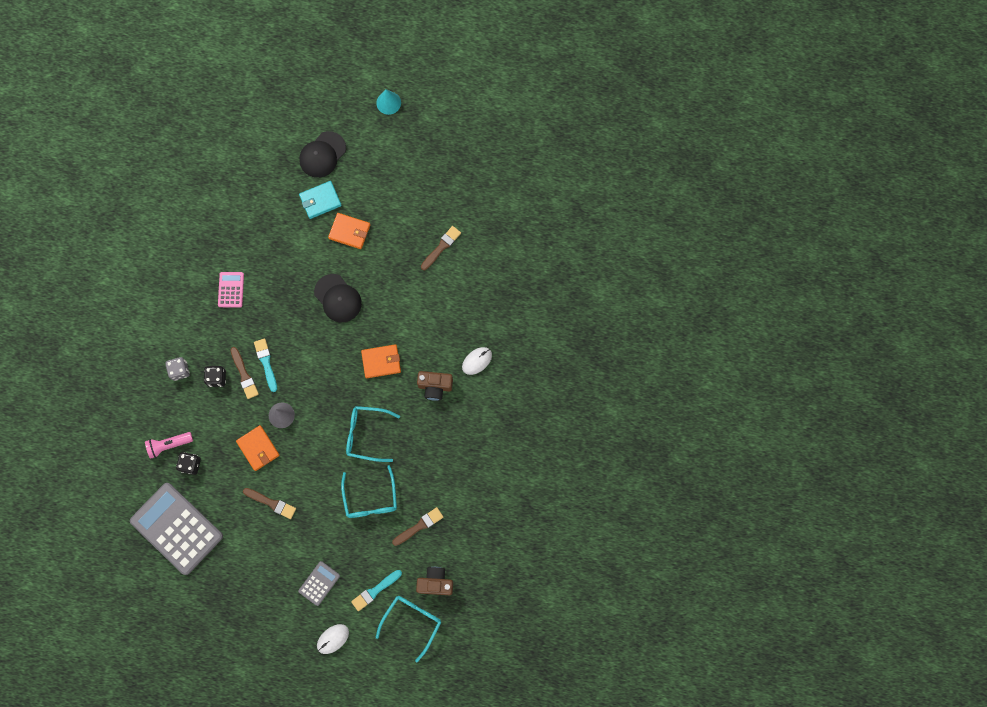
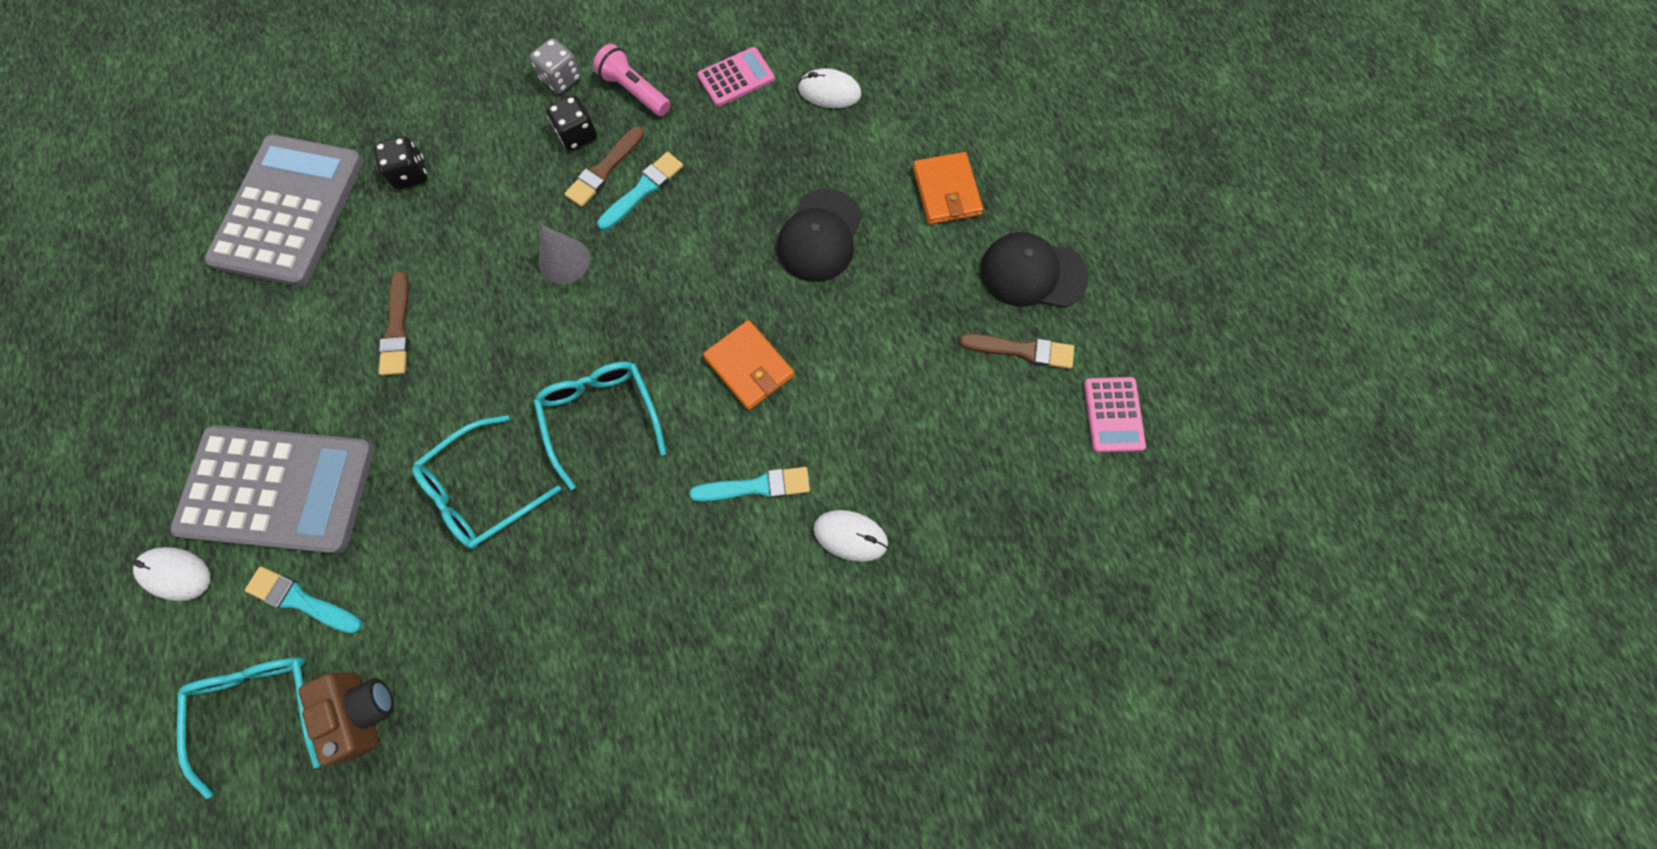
camera: 60 degrees right, 5 degrees down
(169, 445) = (428, 127): pink flashlight -> pink flashlight (634, 91)
(258, 448) = (487, 257): orange wallet -> none
(266, 252) = (829, 92): none -> white mouse
(319, 583) = (278, 489): grey calculator -> grey calculator, size x2.16
(320, 200) = (968, 121): turquoise wallet -> none
(322, 154) = (1045, 84): black cap -> black cap (1032, 273)
(388, 103) = (1205, 129): turquoise cone -> none
(411, 622) = (261, 710): turquoise glasses -> turquoise glasses turned 105 degrees counterclockwise
(419, 526) = (467, 612): brown brush -> none
(435, 387) = (756, 486): brown camera -> turquoise brush
(489, 229) = (1113, 415): none -> pink calculator

